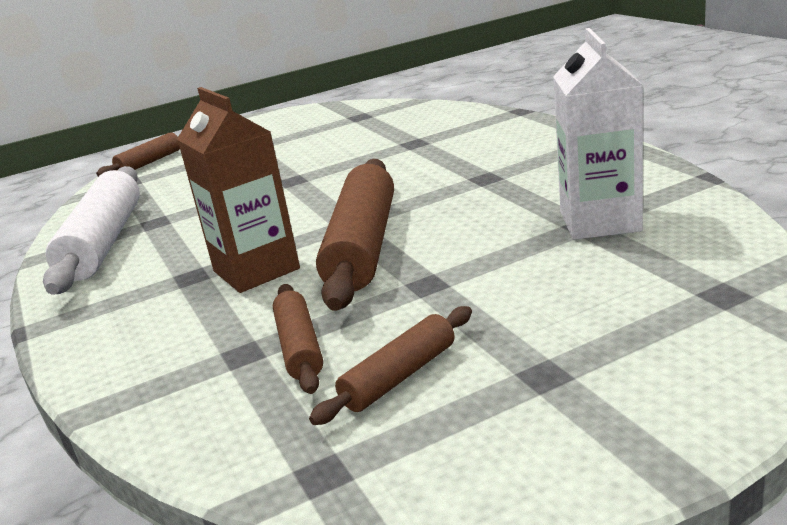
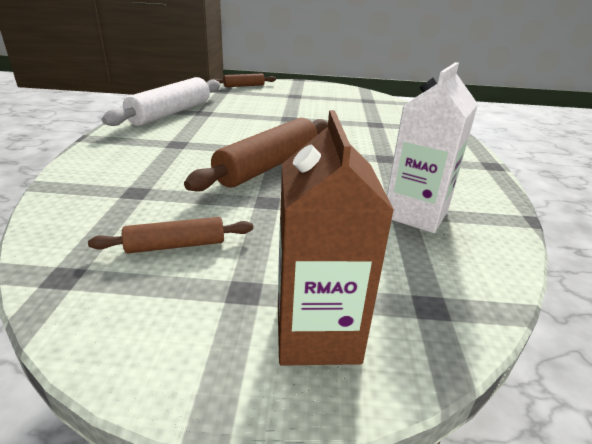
camera: 25 degrees right, 5 degrees up
(256, 270) = (205, 154): brown carton -> brown carton (317, 333)
(300, 347) = (161, 203): brown rolling pin -> none

